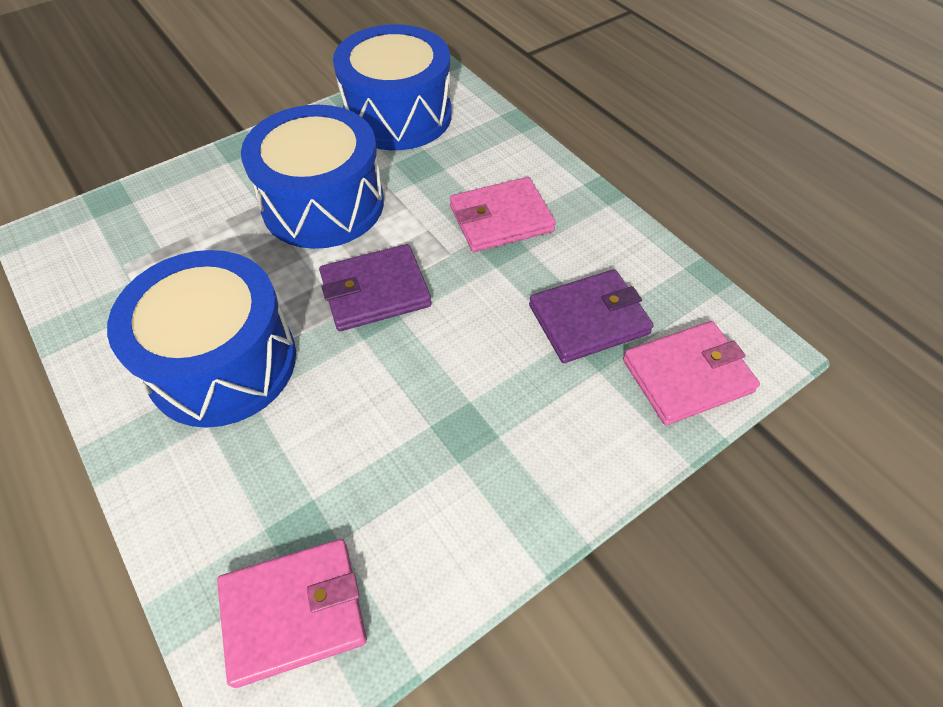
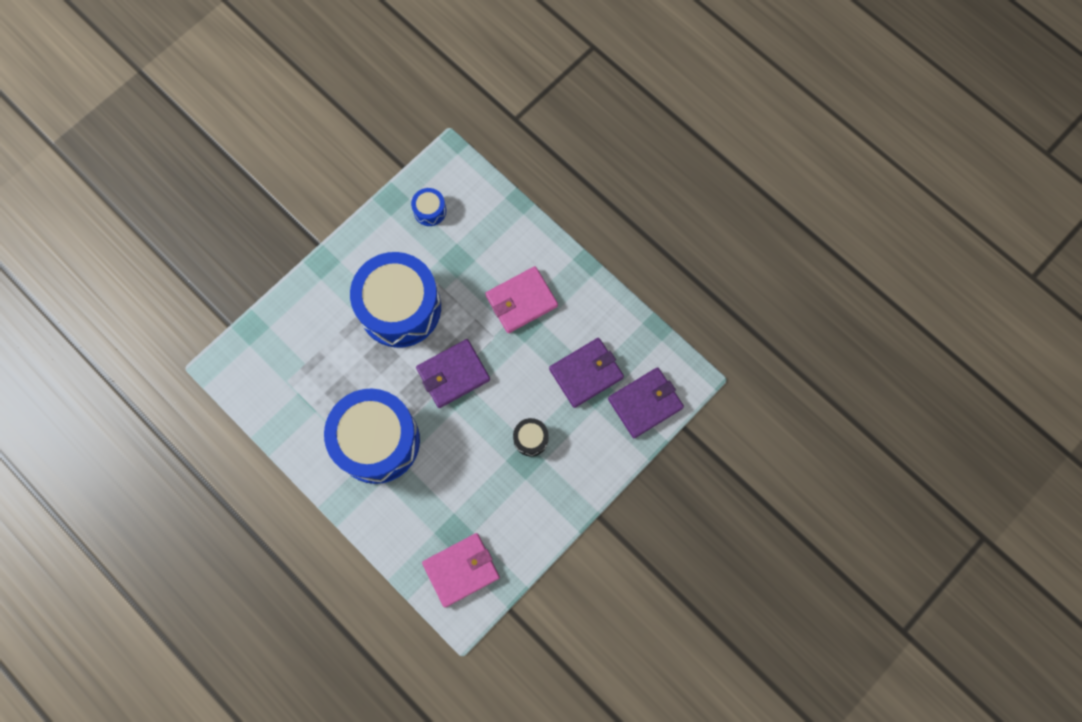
camera: 10 degrees left, 20 degrees up
(398, 115) = (430, 211): blue drum -> blue drum, size x0.41
(480, 399) = (531, 439): none -> black drum
(687, 375) = (645, 403): pink wallet -> purple wallet

